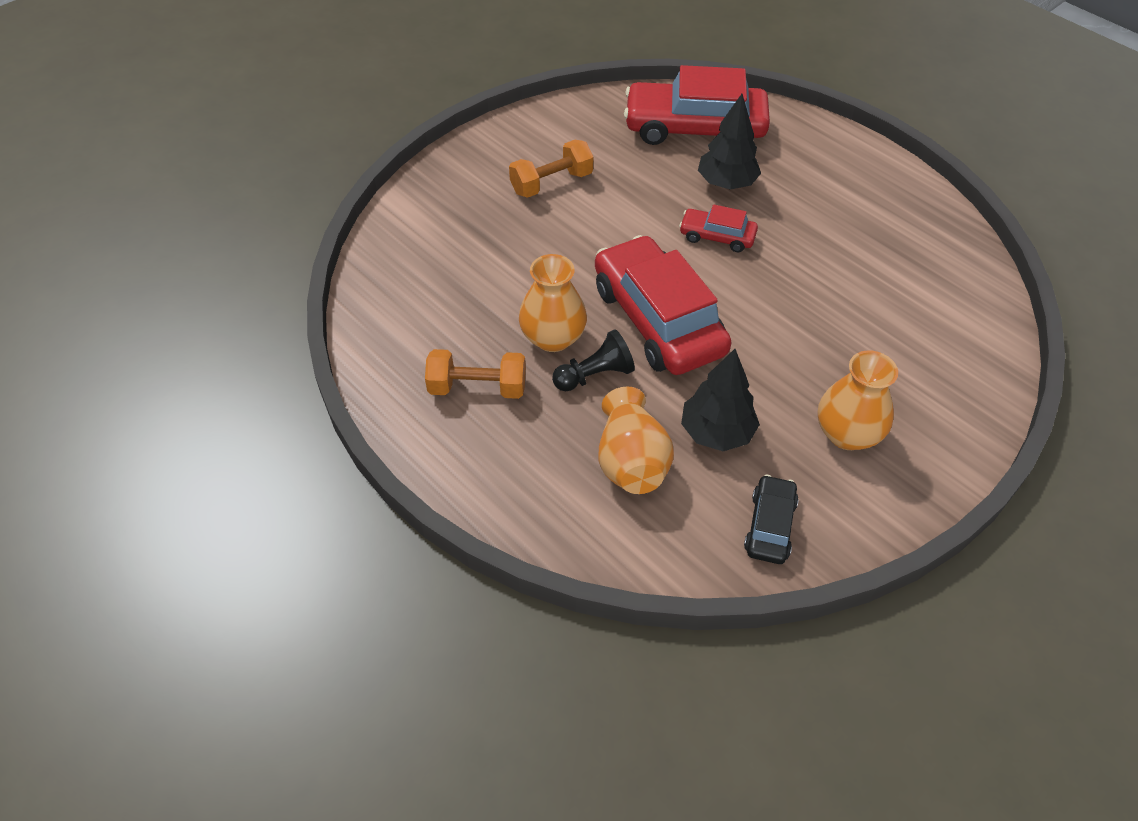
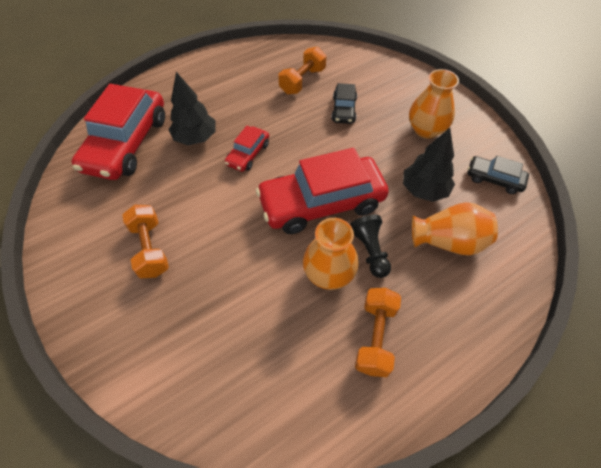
camera: 80 degrees left, 5 degrees up
(848, 327) = (344, 109): none -> black car
(890, 272) = (302, 81): none -> orange dumbbell

